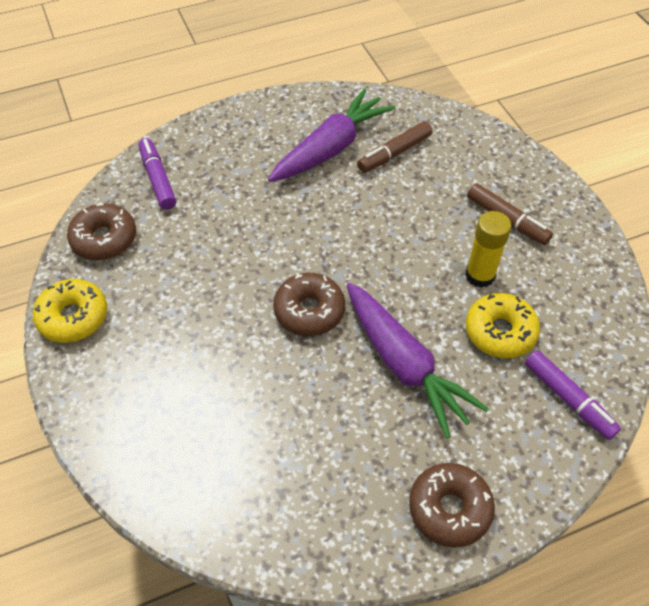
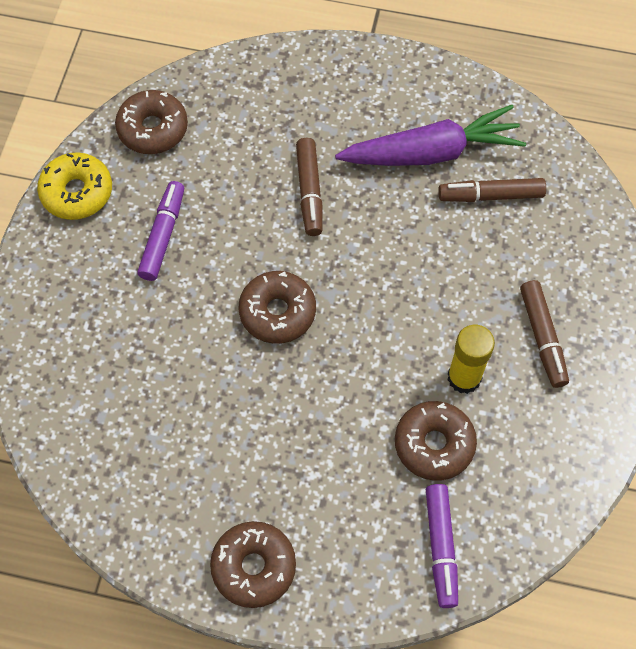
camera: 35 degrees right, 10 degrees up
(158, 179) = (242, 92): purple marker -> purple marker (163, 235)
(264, 217) = (309, 191): none -> brown marker
(404, 365) = (320, 417): purple carrot -> none
(500, 332) = (434, 444): yellow donut -> brown donut

